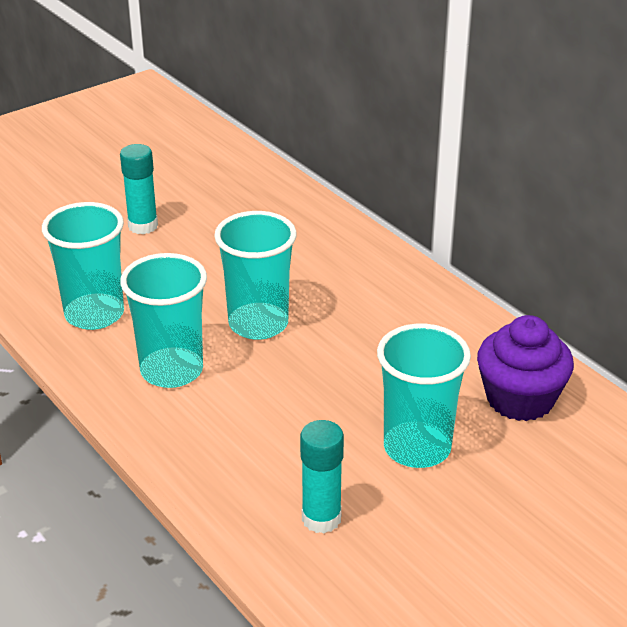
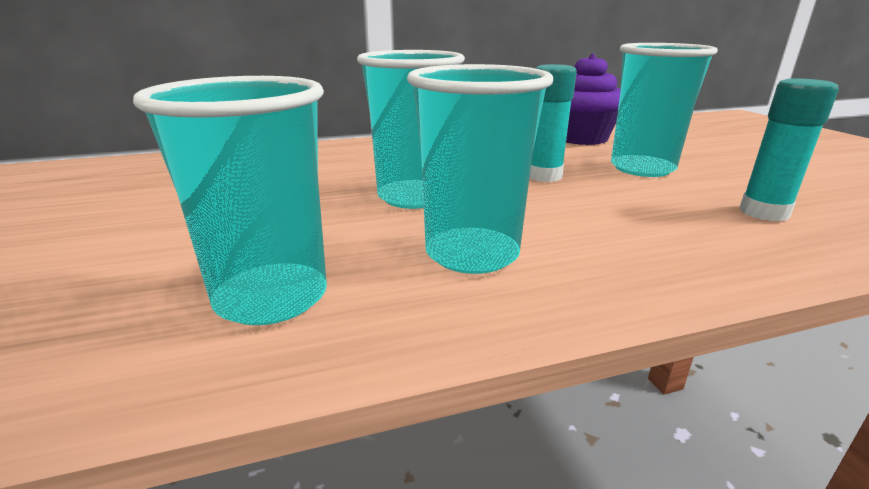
camera: 70 degrees left, 10 degrees down
(143, 226) = (106, 231): turquoise glue stick -> turquoise glue stick (544, 176)

